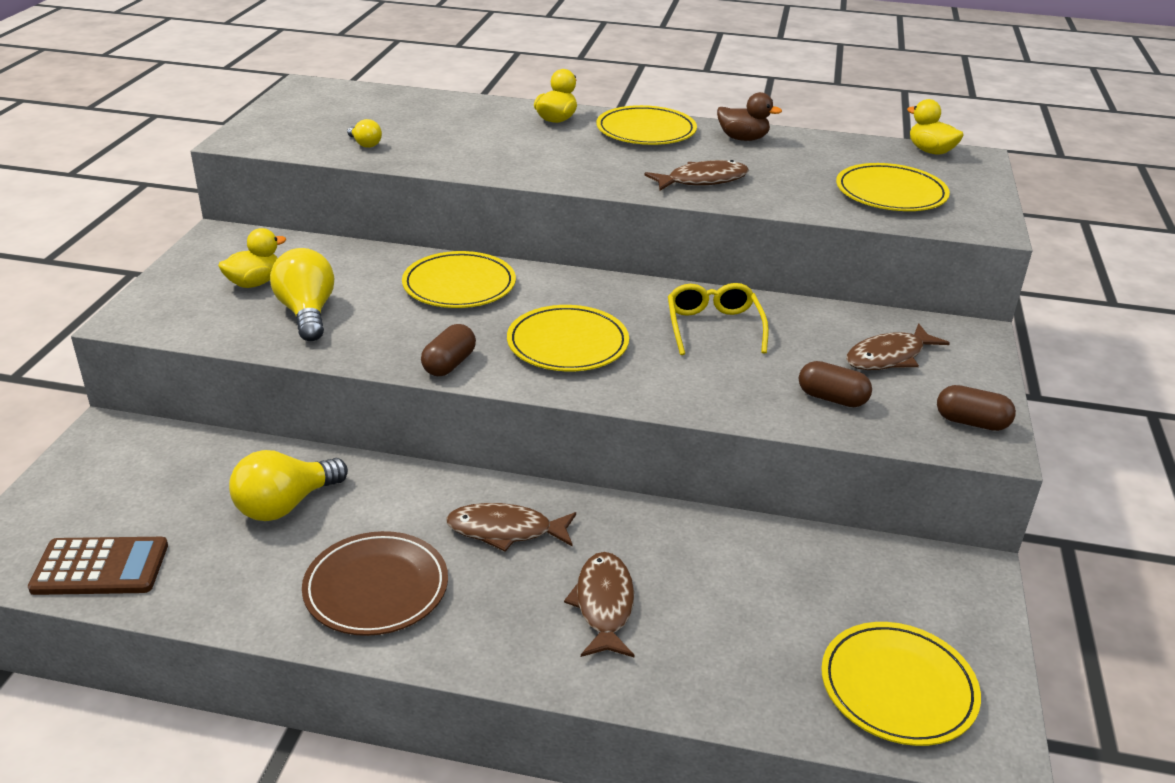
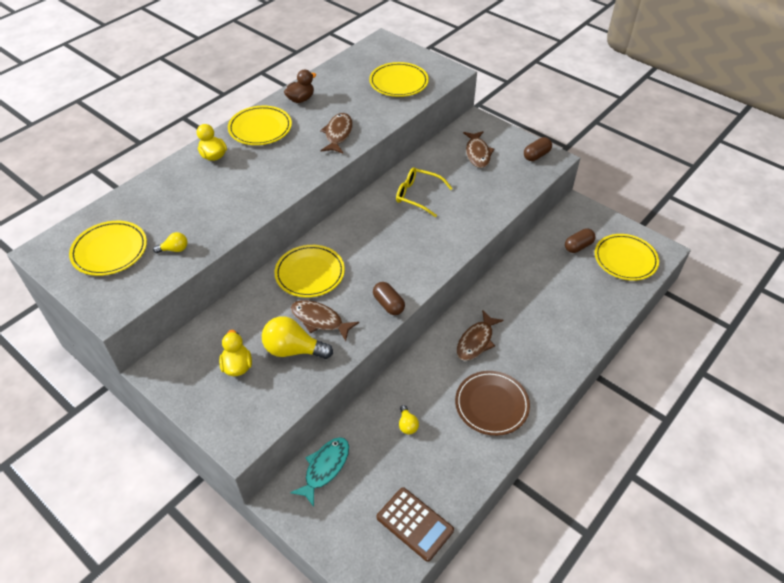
camera: 60 degrees left, 15 degrees up
(100, 567) = (414, 524): brown calculator -> brown calculator turned 105 degrees clockwise
(171, 451) = (325, 468): none -> turquoise fish
(285, 505) = (407, 425): yellow light bulb -> yellow light bulb, size x0.50
(567, 344) = (399, 252): yellow plate -> yellow plate (110, 251)
(604, 605) = (542, 326): brown fish -> brown fish (320, 320)
(832, 398) = (497, 185): brown capsule -> brown capsule (578, 246)
(930, 151) = (366, 49): yellow duck -> none

